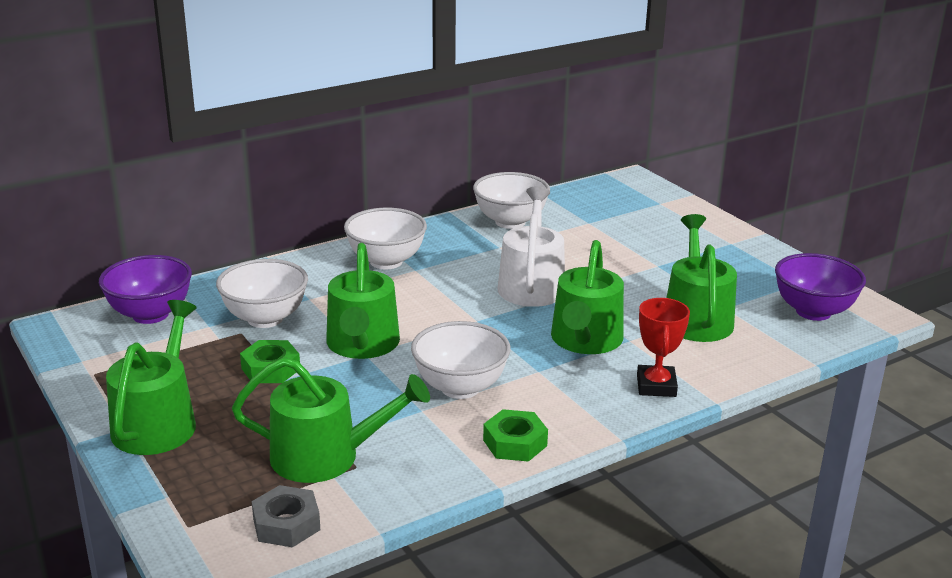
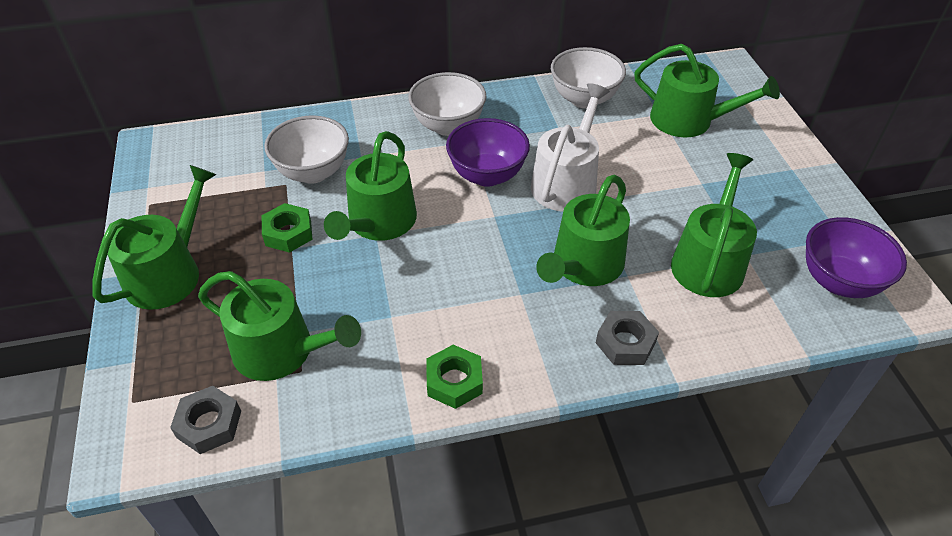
camera: 20 degrees right, 20 degrees up
(150, 314) = (225, 147): purple bowl -> purple bowl (487, 175)
(460, 388) = (438, 297): white bowl -> none
(619, 223) = (689, 120): none -> green watering can
(656, 386) = (625, 343): red trophy -> grey nut

